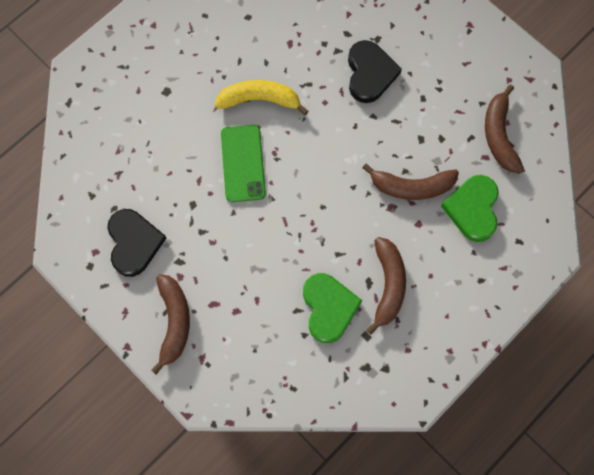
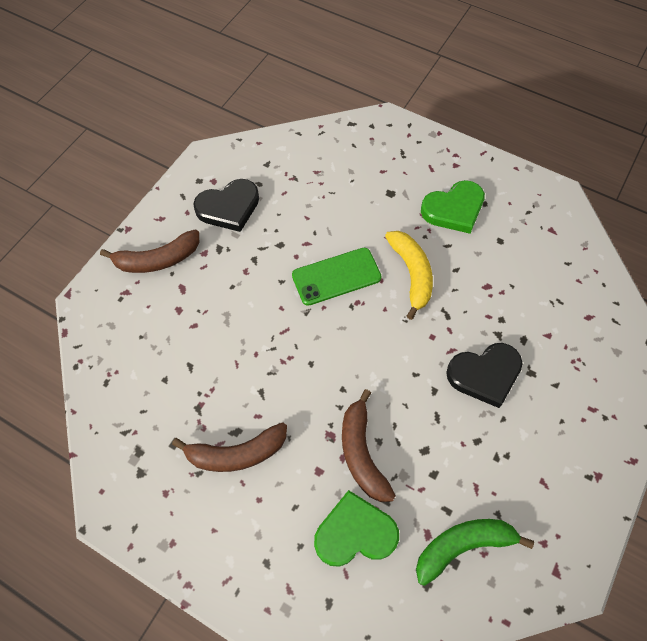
camera: 75 degrees right, 10 degrees down
(328, 308) = (198, 396): green heart -> green heart (454, 209)
(499, 135) = (463, 546): brown banana -> green banana

